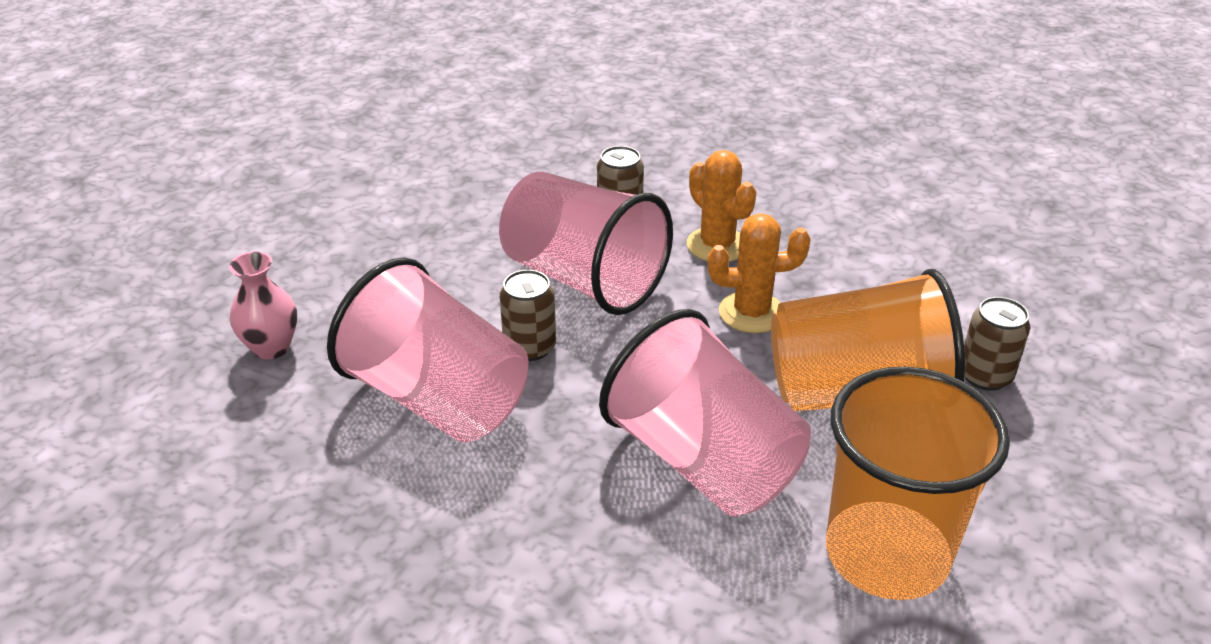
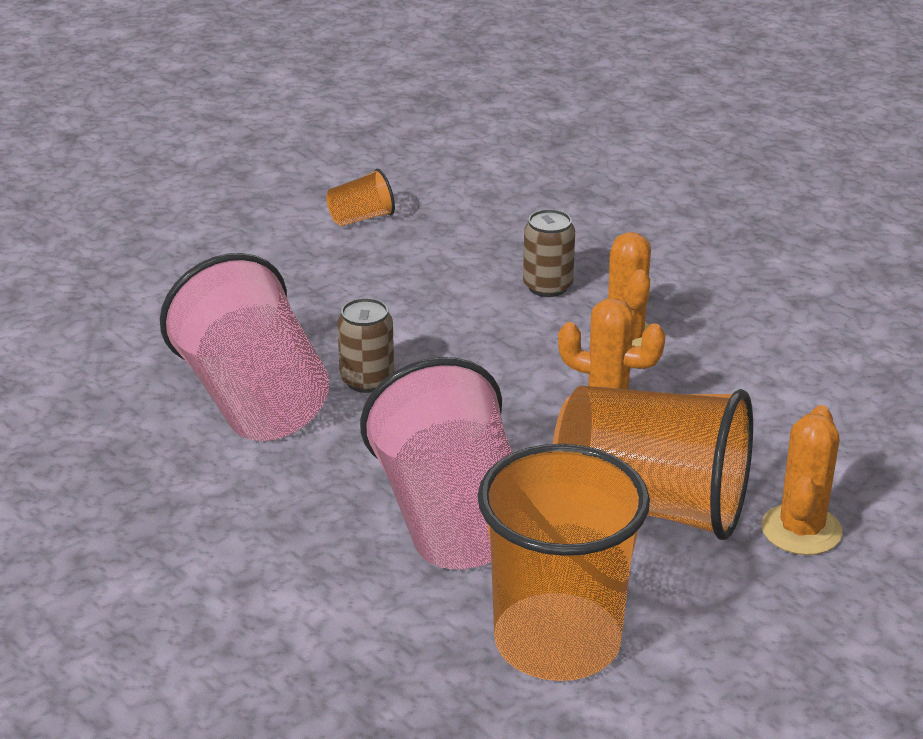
camera: 25 degrees right, 5 degrees down
(271, 347) = (142, 319): pink vase -> none
(413, 194) = (361, 218): none -> orange cup
(583, 279) = (464, 335): pink cup -> none
(985, 376) = (801, 530): brown can -> orange cactus

